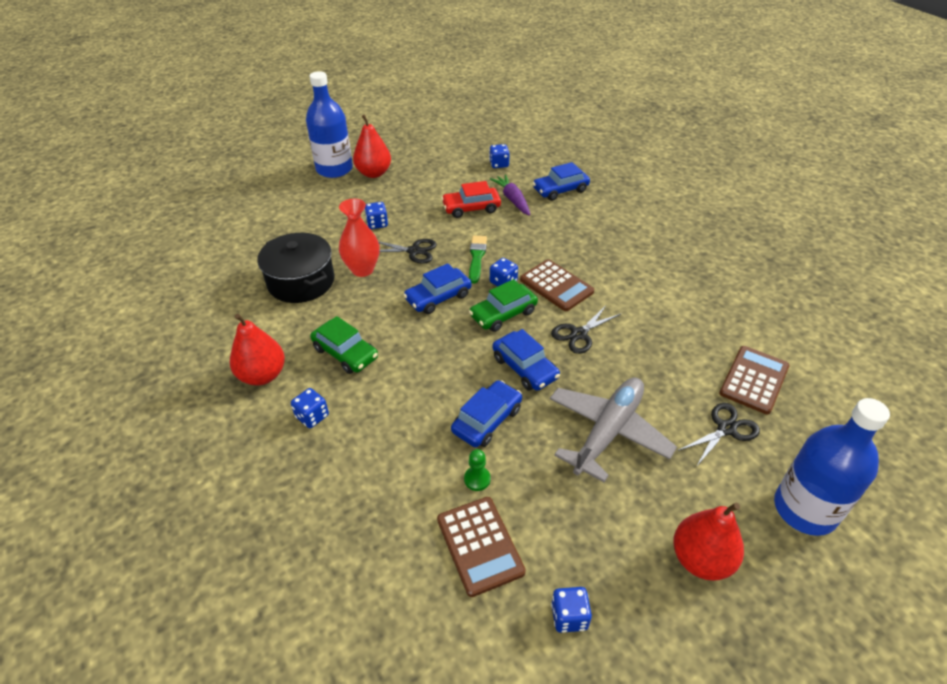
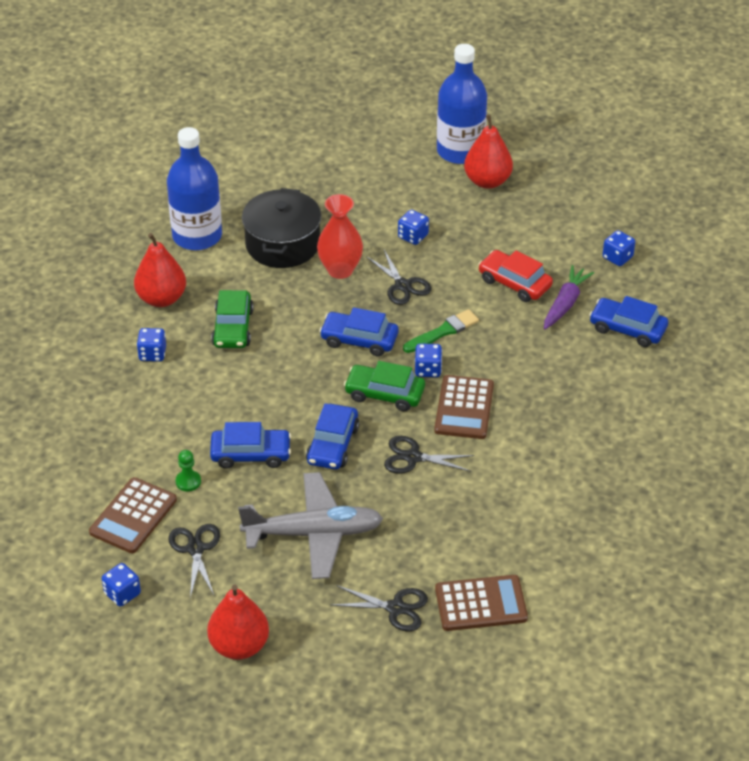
camera: 50 degrees right, 0 degrees up
(559, 521) = (196, 549): none -> black scissors
(805, 509) = (352, 692): blue bottle -> blue bottle (197, 236)

